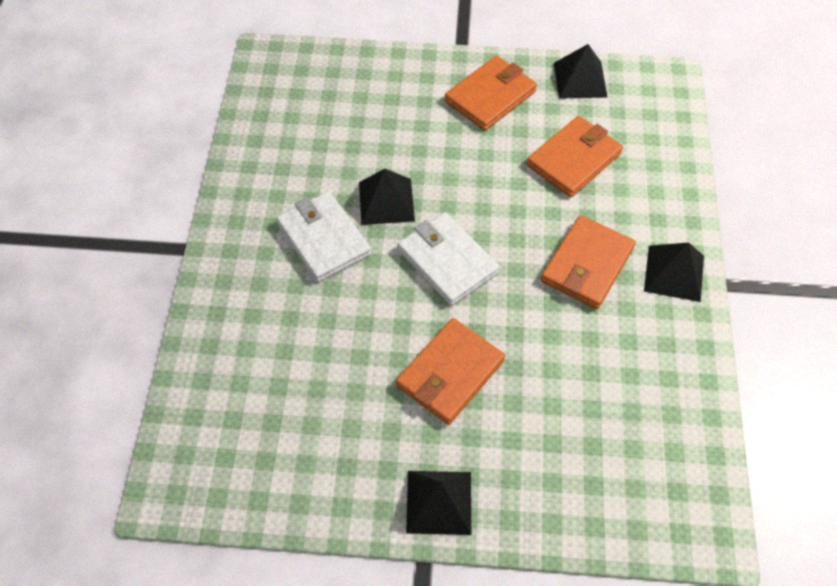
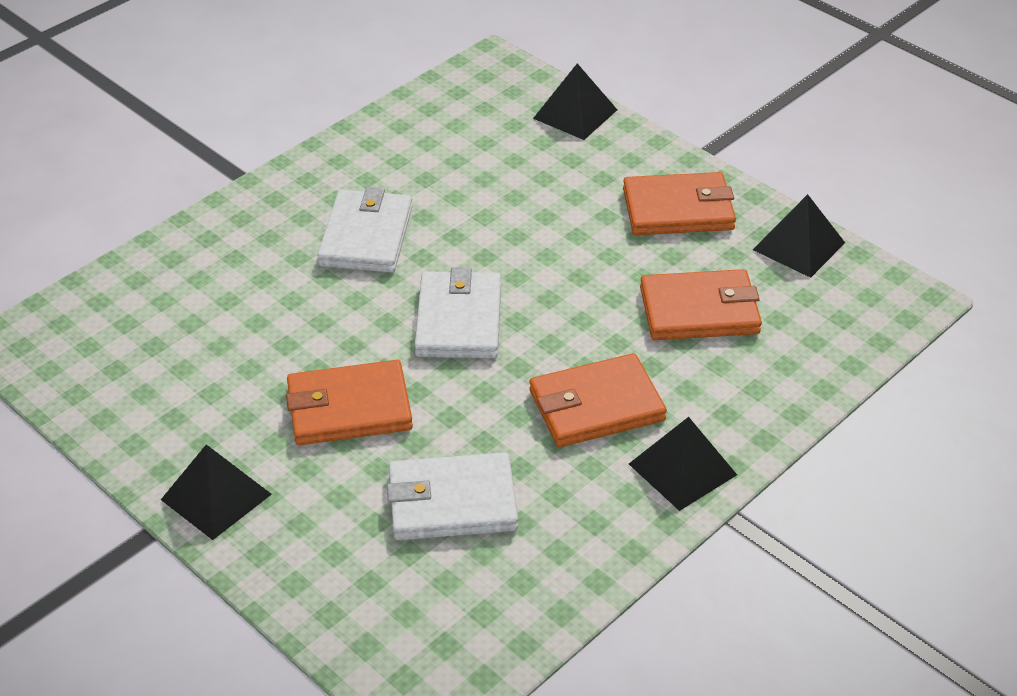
camera: 40 degrees right, 15 degrees down
(386, 201) = (461, 239): black pyramid -> black pyramid (575, 114)
(579, 392) = (452, 502): none -> white wallet

